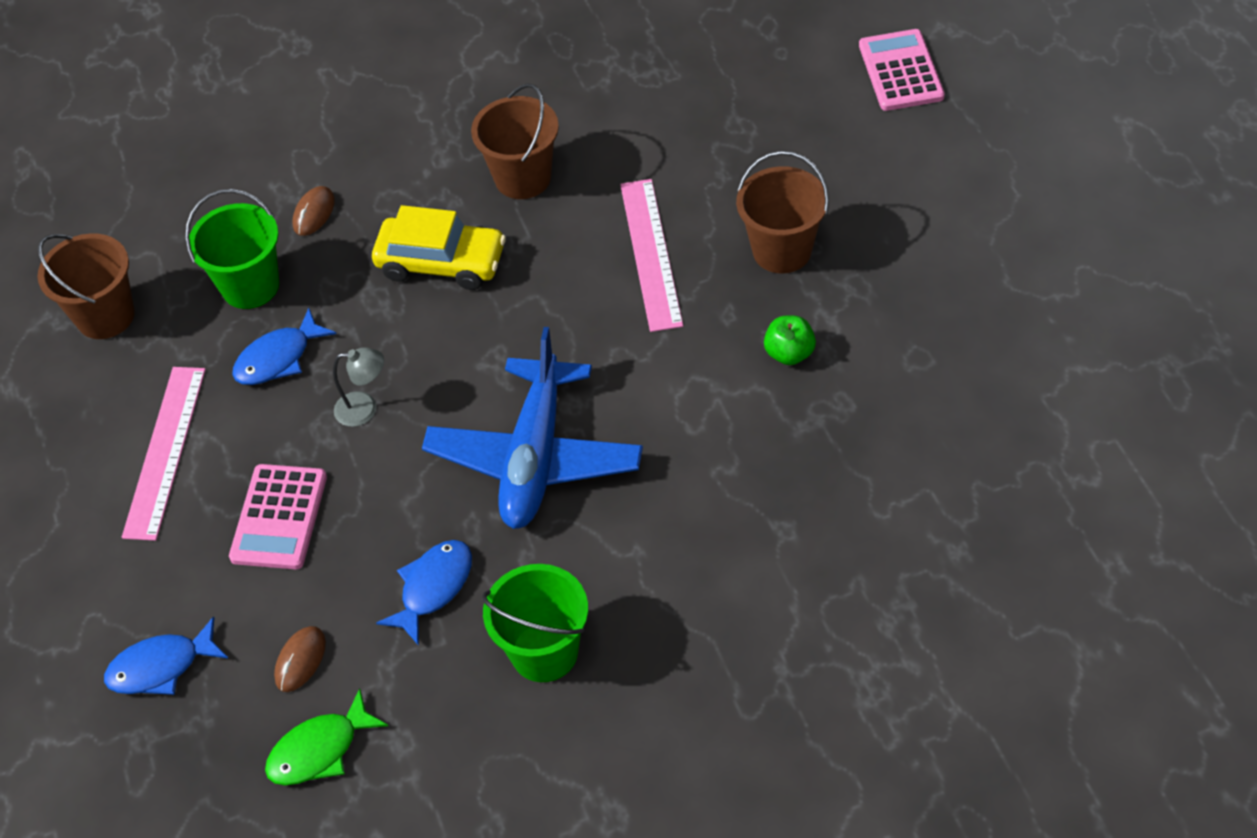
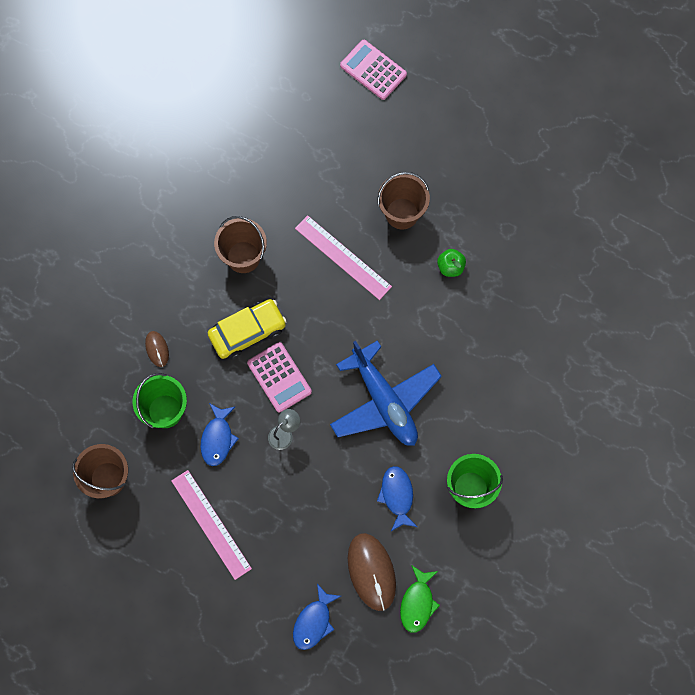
camera: 45 degrees left, 20 degrees up
(279, 517) = (297, 515): pink calculator -> pink calculator (279, 377)
(300, 660) = (371, 572): brown mouse -> brown mouse, size x1.97

